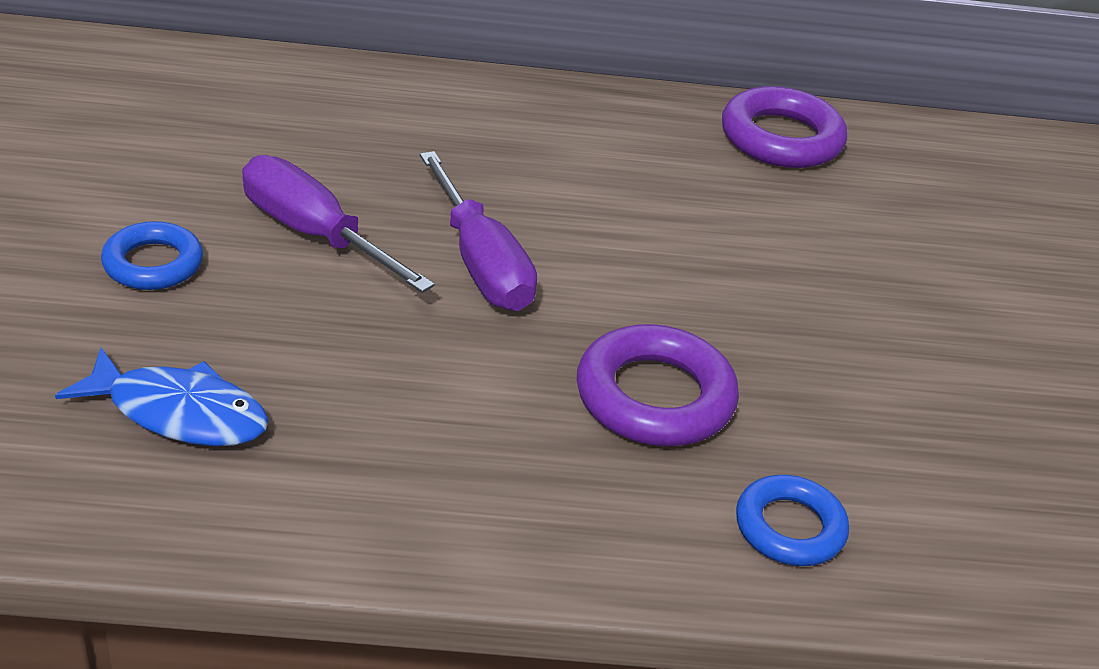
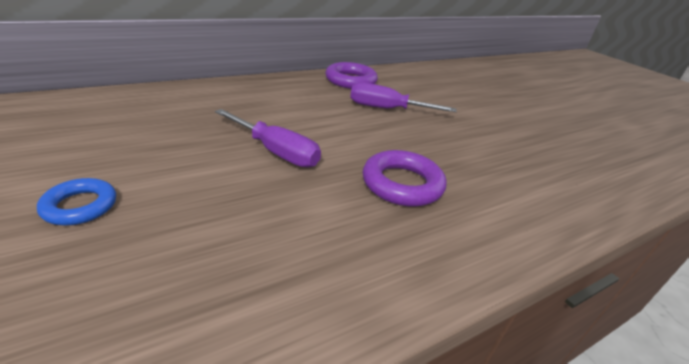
camera: 30 degrees left, 5 degrees down
(179, 413) = (154, 294): blue fish -> none
(315, 235) = (179, 162): purple screwdriver -> purple screwdriver (387, 109)
(789, 528) = (507, 219): blue ring -> none

